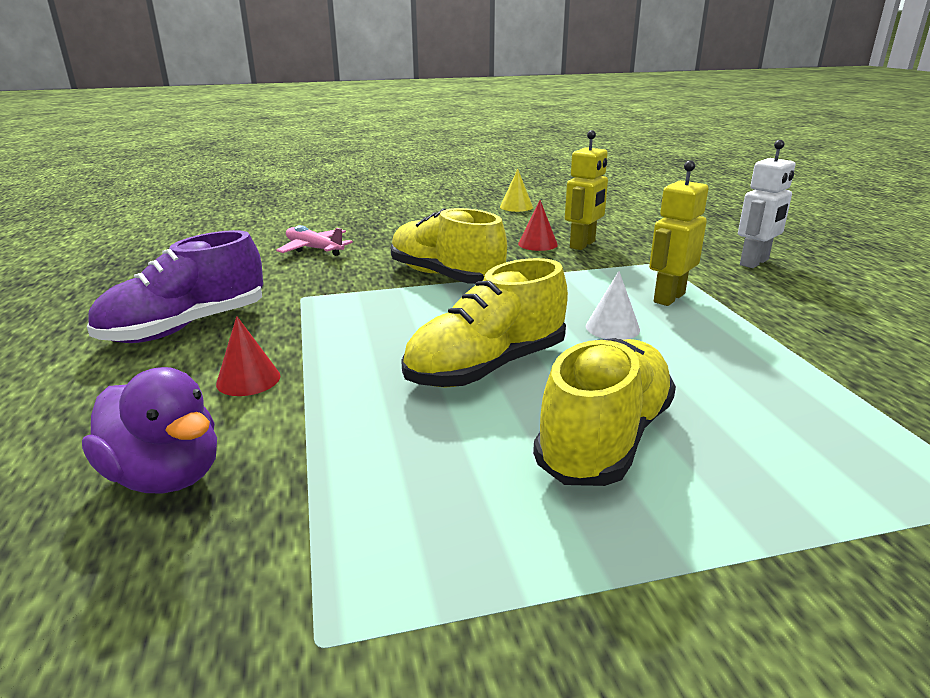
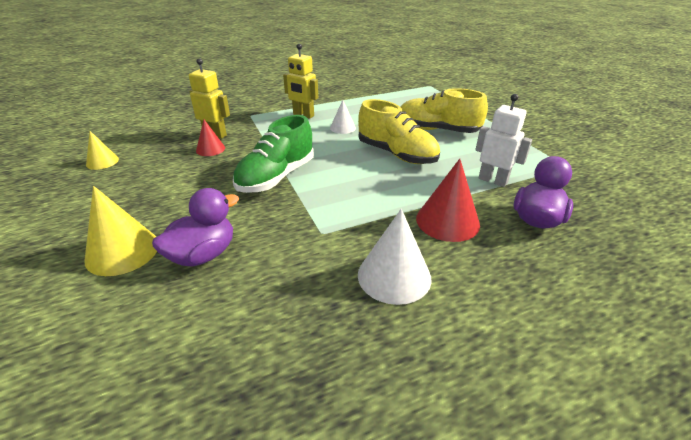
camera: 100 degrees left, 10 degrees up
(186, 327) = (394, 276): purple shoe -> white cone
(248, 379) = (447, 221): red cone -> red cone, size x1.71
(314, 249) = (203, 255): pink plane -> purple duck
(346, 225) = (122, 251): none -> yellow cone
(446, 276) = (276, 177): yellow shoe -> green shoe
(754, 262) = (252, 95): white robot -> white robot (493, 180)

